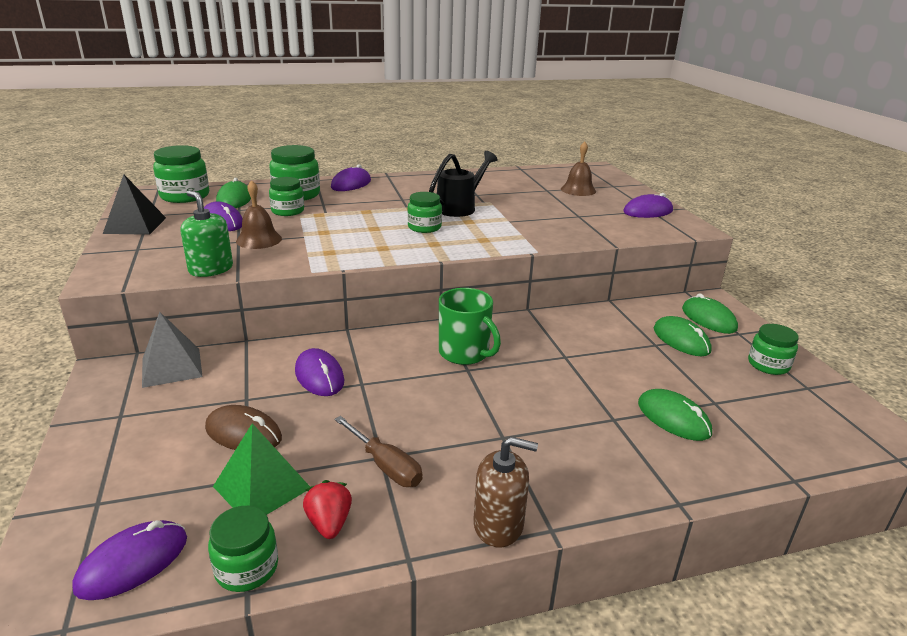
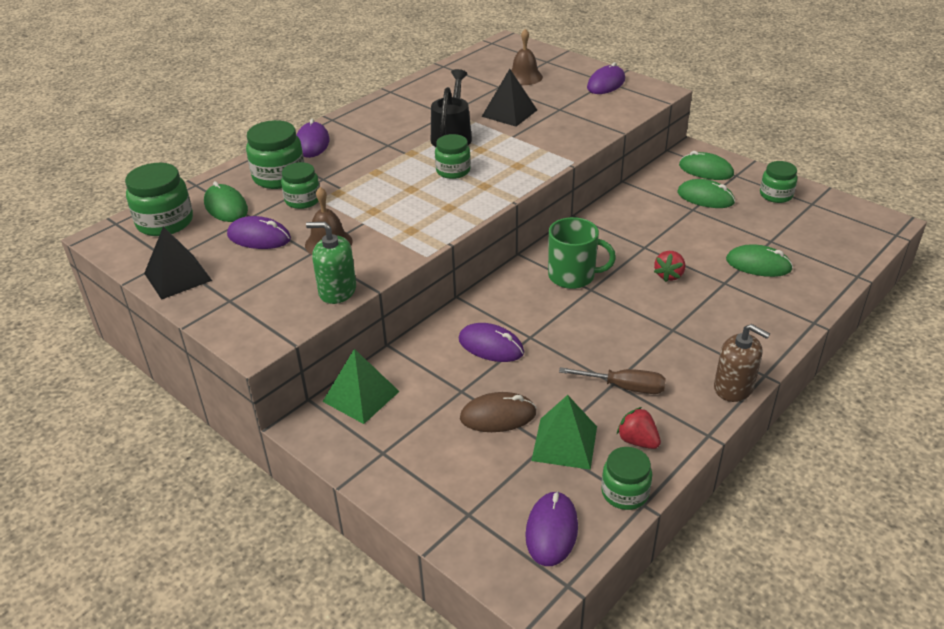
camera: 30 degrees left, 10 degrees up
(171, 367) = (361, 396): grey pyramid -> green pyramid
(498, 524) = (733, 387): brown soap dispenser -> brown soap dispenser turned 60 degrees clockwise
(530, 207) = (509, 113): none -> black pyramid
(560, 389) = (669, 275): none -> red strawberry

